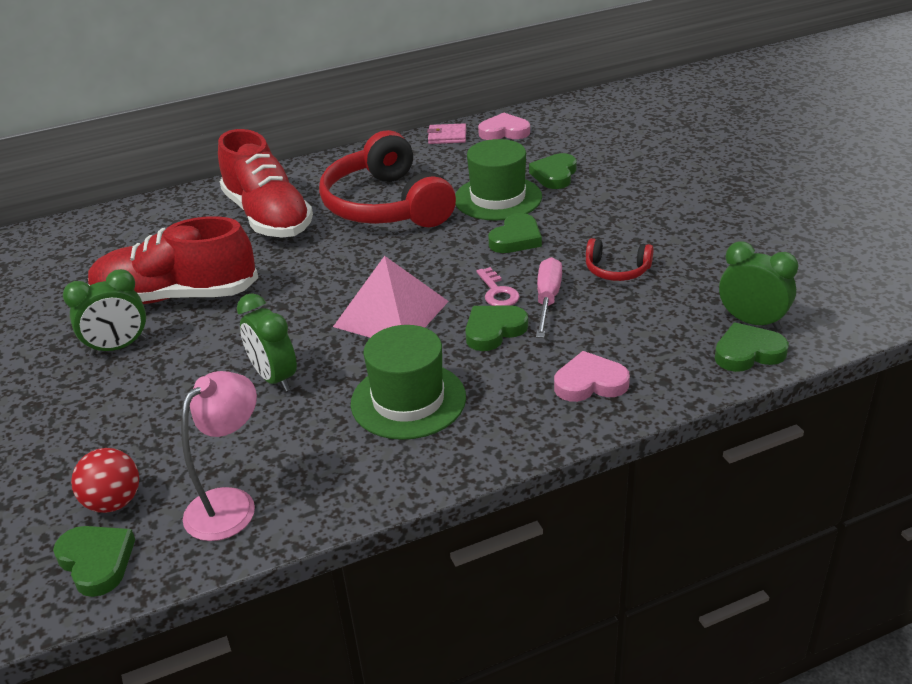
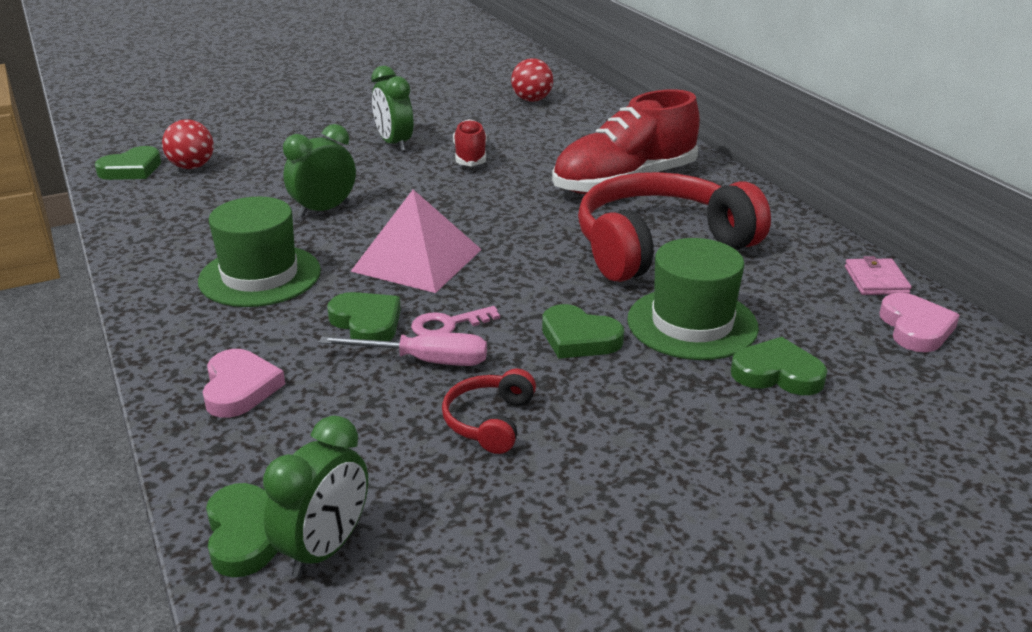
camera: 85 degrees right, 5 degrees down
(41, 264) = (532, 100): none -> red ball
(176, 296) = (470, 156): red shoe -> red shoe, size x0.53
(231, 504) = (162, 207): pink lamp -> none

